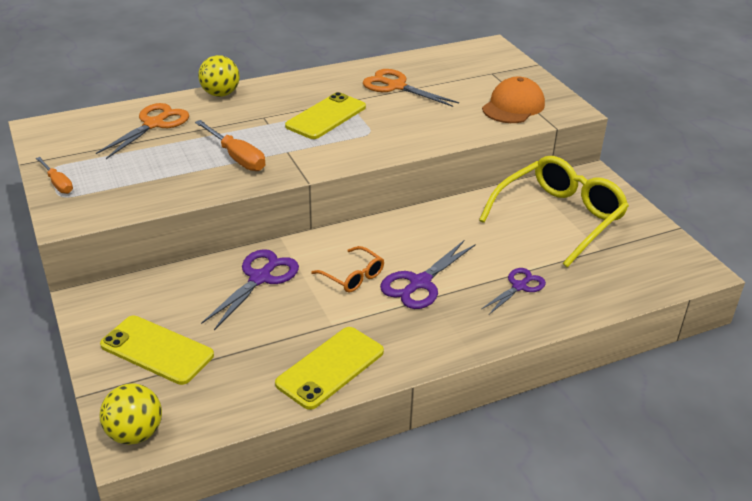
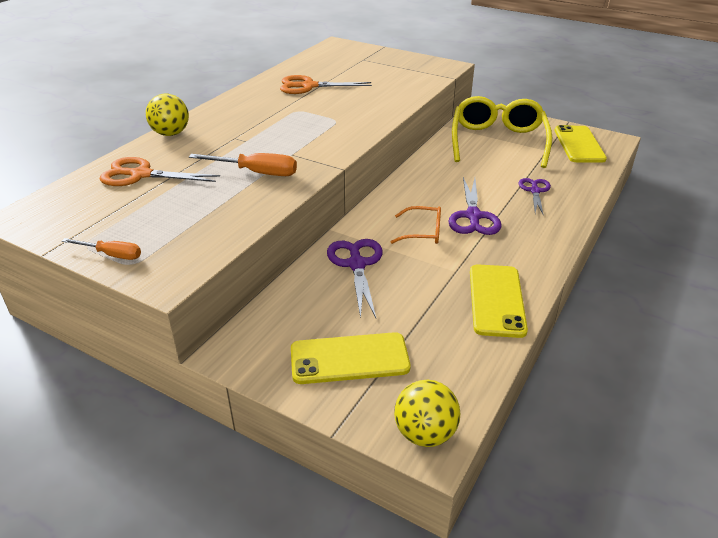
camera: 35 degrees left, 0 degrees up
(154, 124) = (141, 175): orange scissors -> orange scissors turned 75 degrees counterclockwise
(326, 116) = (286, 121): yellow phone -> yellow phone (579, 144)
(513, 106) = (408, 74): orange cap -> none

